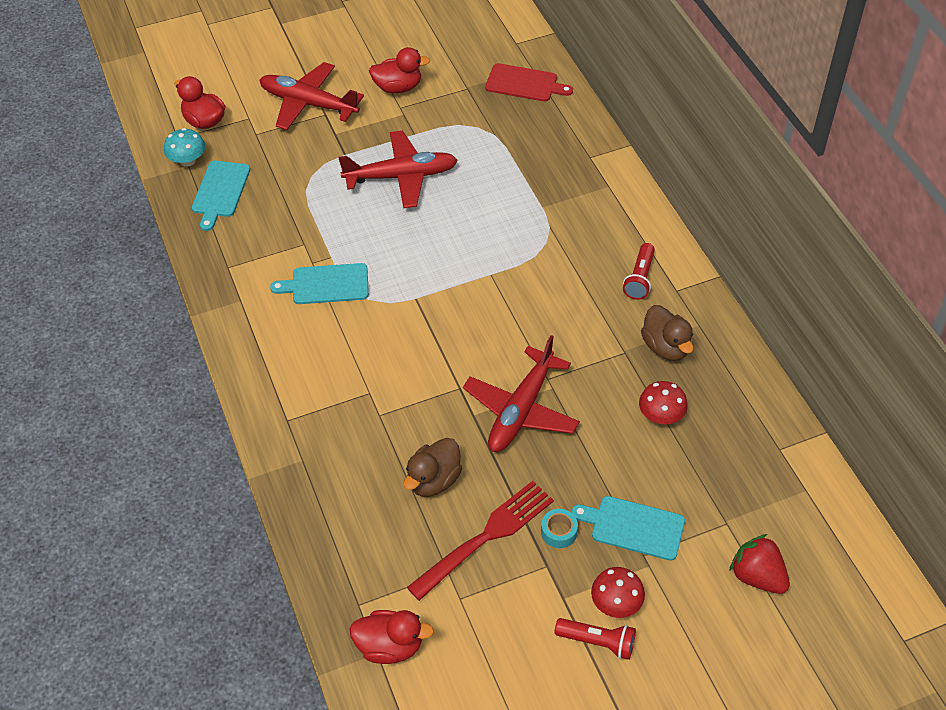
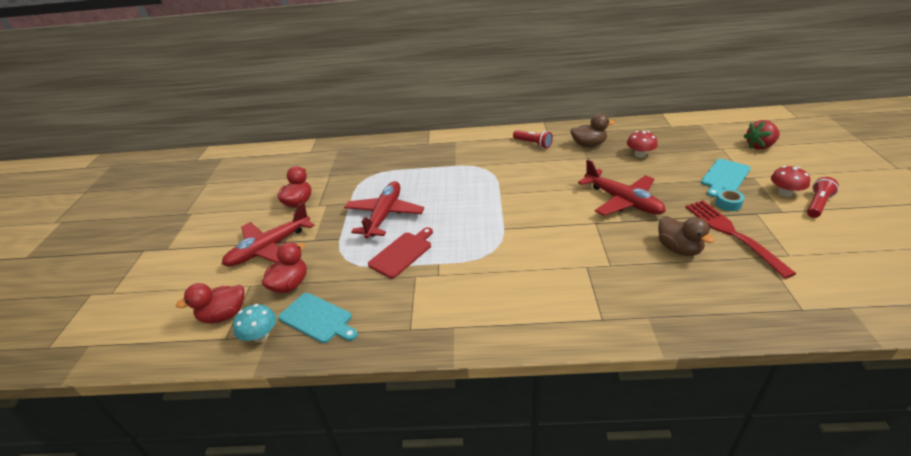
camera: 65 degrees left, 15 degrees down
(326, 284) = (465, 271): turquoise cutting board -> none
(390, 646) = (842, 298): red duck -> red duck (290, 284)
(524, 83) = (348, 154): red cutting board -> red cutting board (402, 253)

